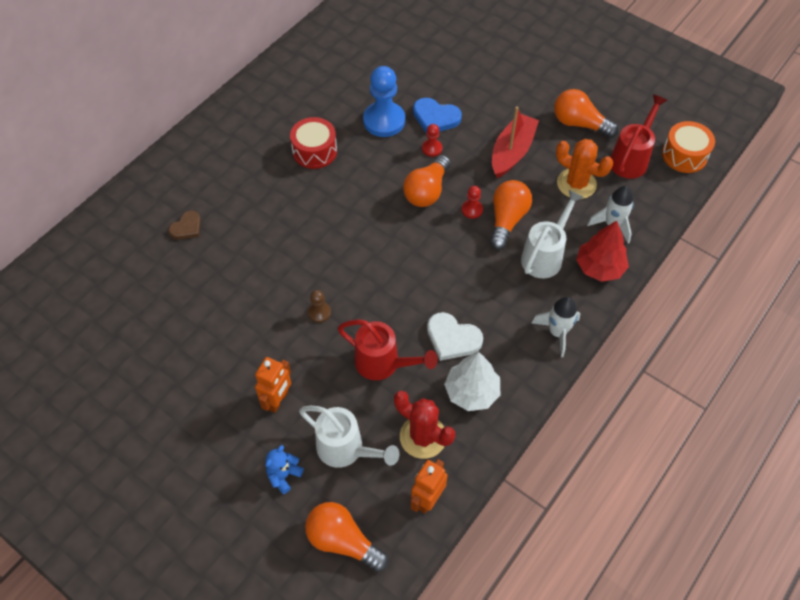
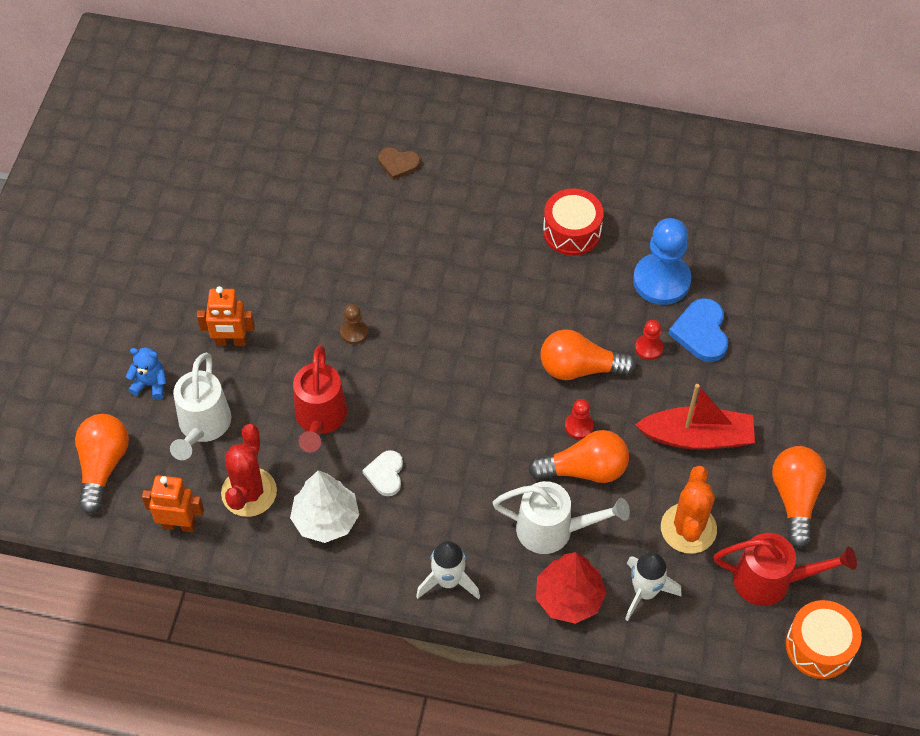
camera: 65 degrees right, 0 degrees up
(452, 338) = (385, 474): white heart -> white heart, size x0.66

